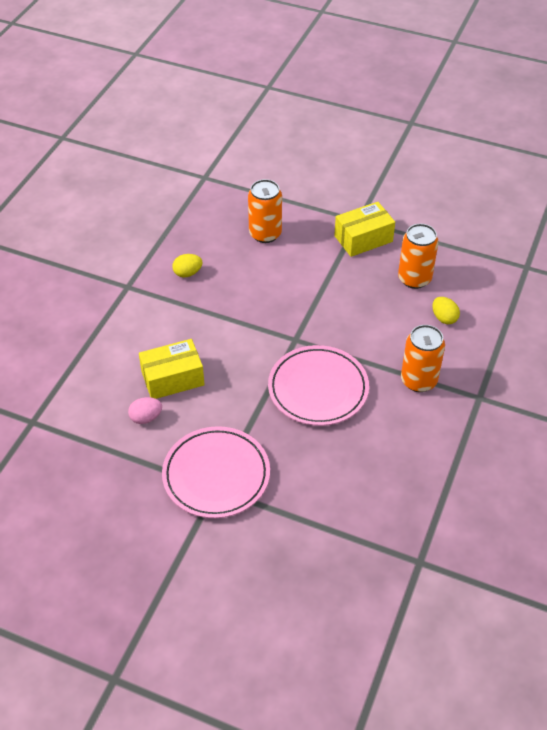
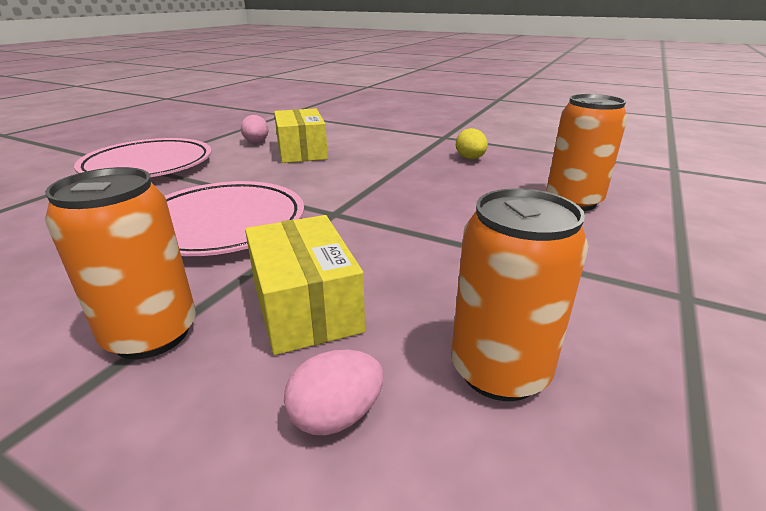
camera: 95 degrees right, 20 degrees down
(363, 239) = (621, 297): yellow box -> yellow box (305, 306)
(444, 318) = (336, 416): yellow egg -> pink egg

